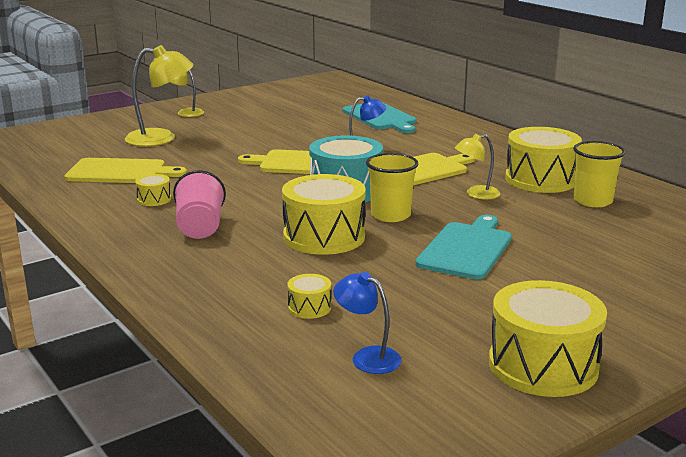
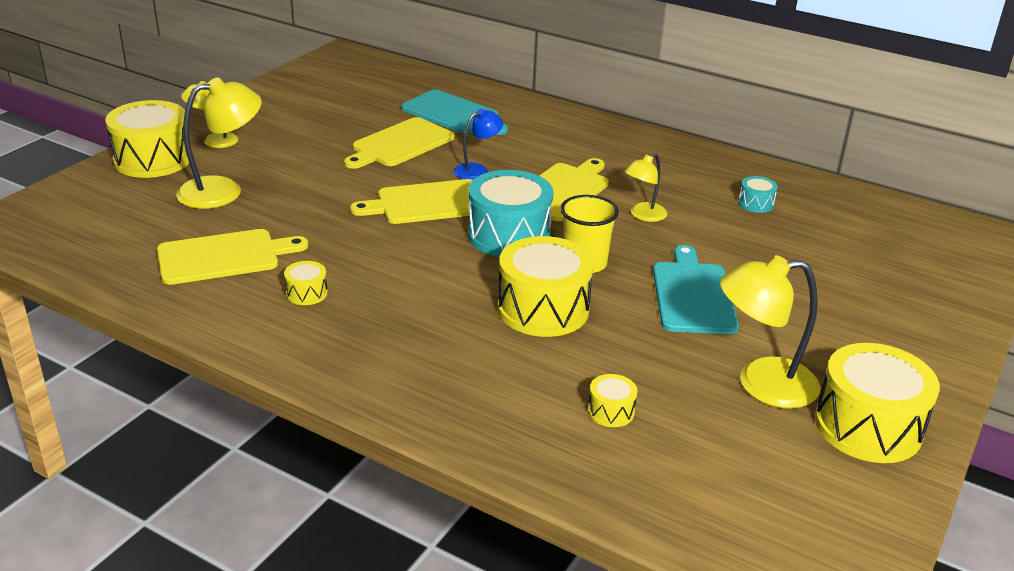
camera: 25 degrees left, 10 degrees up
(200, 227) = (399, 325): pink cup -> none
(319, 129) = (400, 144): none -> yellow cutting board
(367, 357) = (716, 460): blue lamp -> none
(467, 316) = (761, 384): none -> yellow lamp
(540, 179) = (687, 182): yellow drum -> yellow drum (153, 159)
(592, 201) = (756, 203): yellow cup -> turquoise drum

